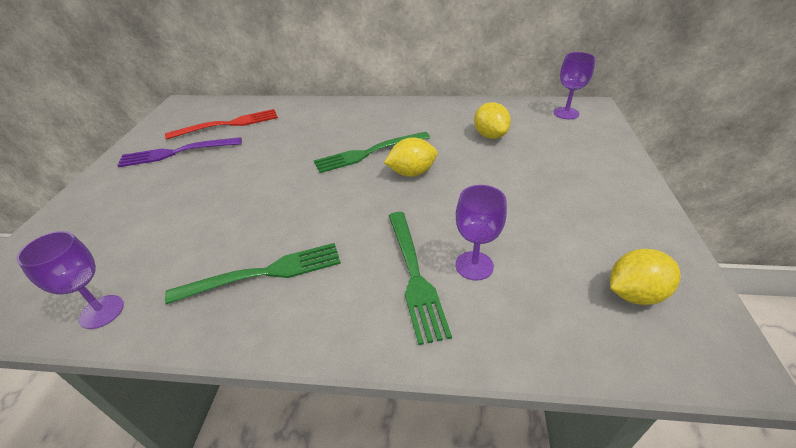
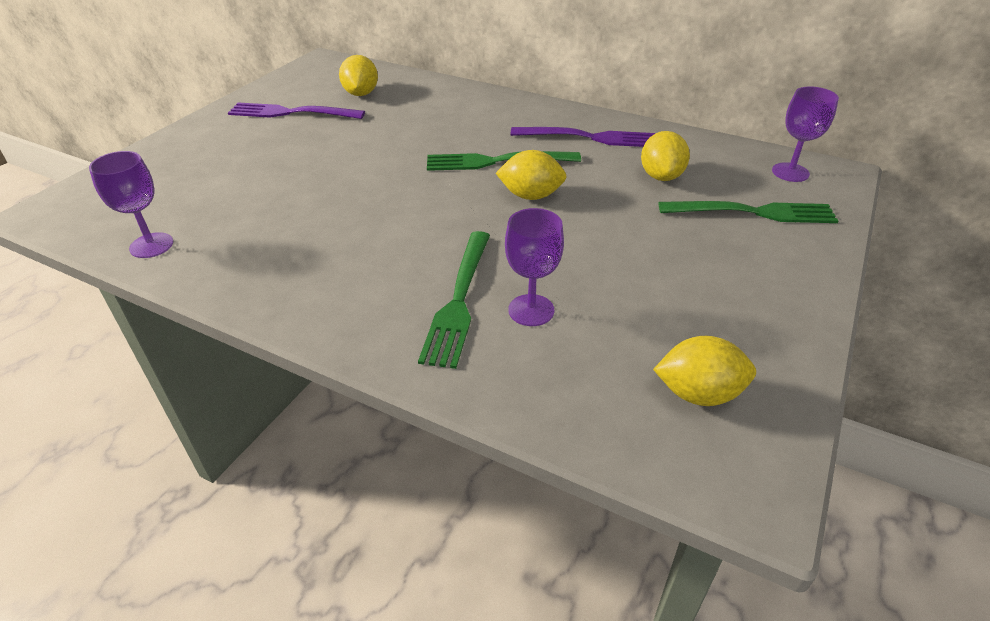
camera: 20 degrees right, 0 degrees up
(228, 124) = (361, 94): red fork -> yellow lemon
(265, 273) = (311, 254): green fork -> green fork (754, 212)
(424, 119) = (590, 137): none -> purple fork

